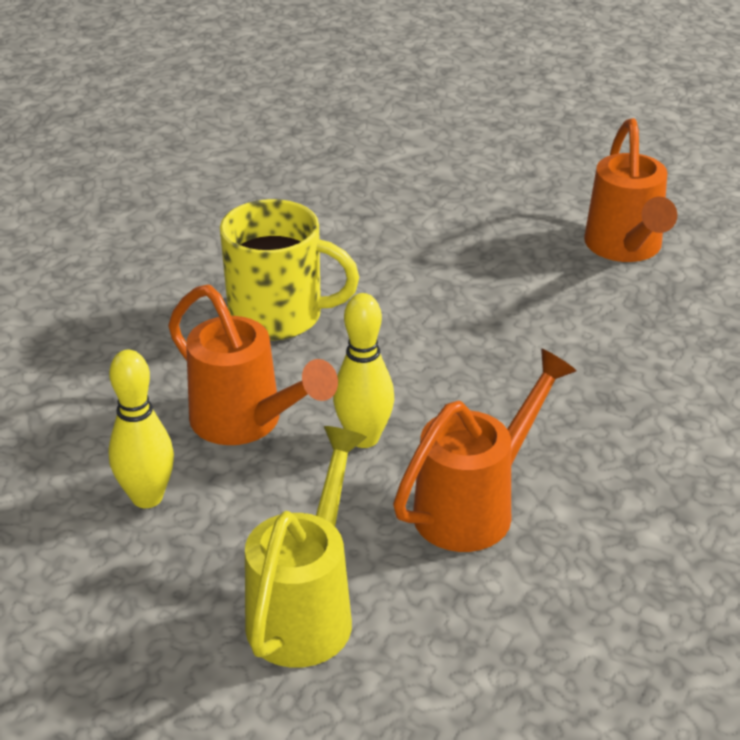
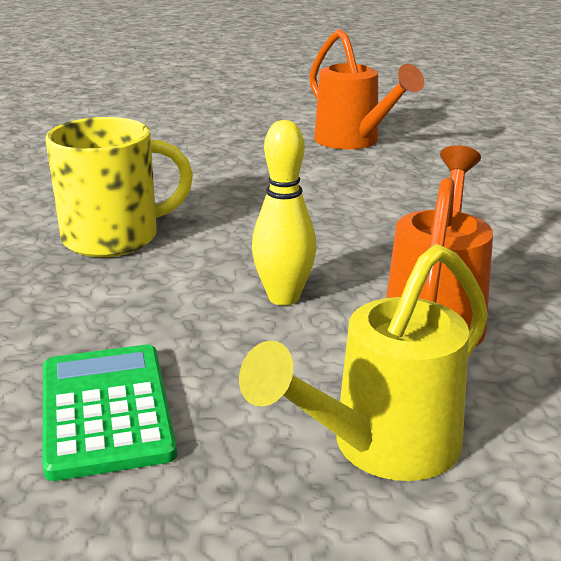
camera: 30 degrees left, 10 degrees down
(147, 497) = (106, 410): yellow bowling pin -> green calculator
(247, 423) = (159, 318): orange watering can -> none
(306, 609) = (380, 449): yellow watering can -> yellow watering can turned 120 degrees counterclockwise

